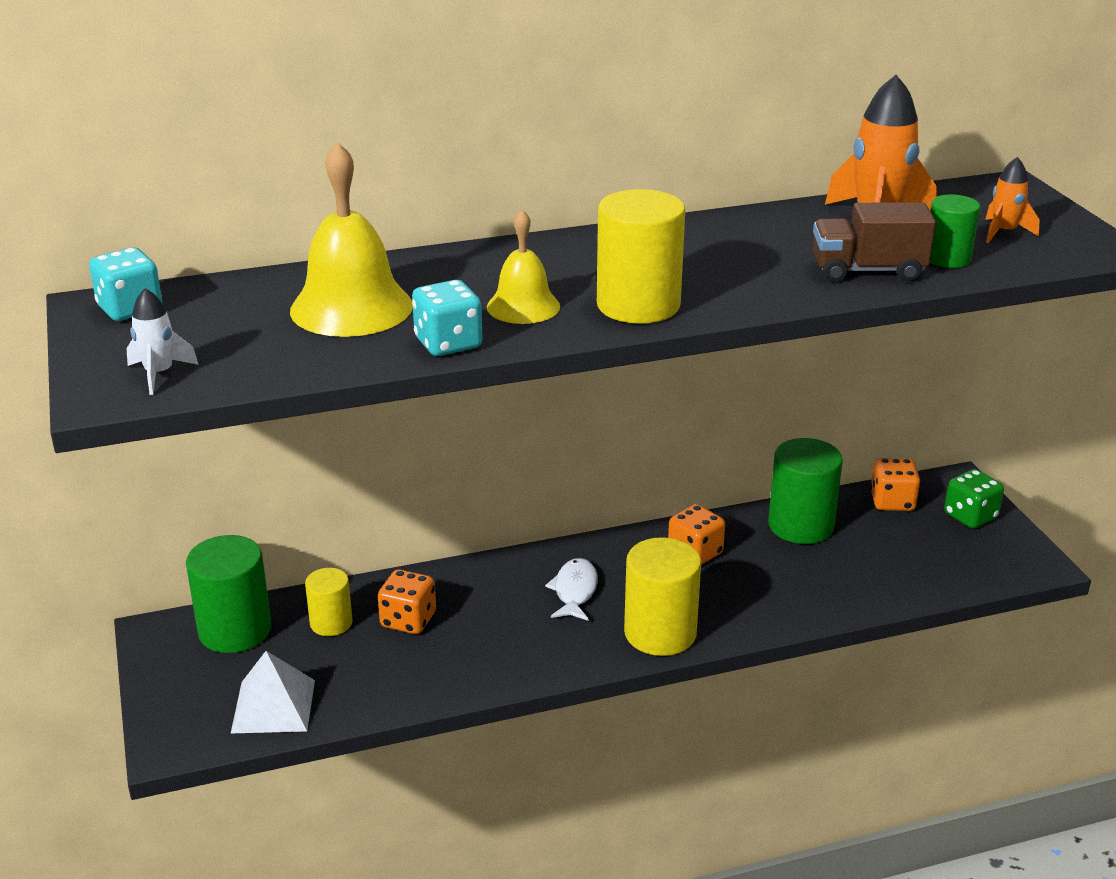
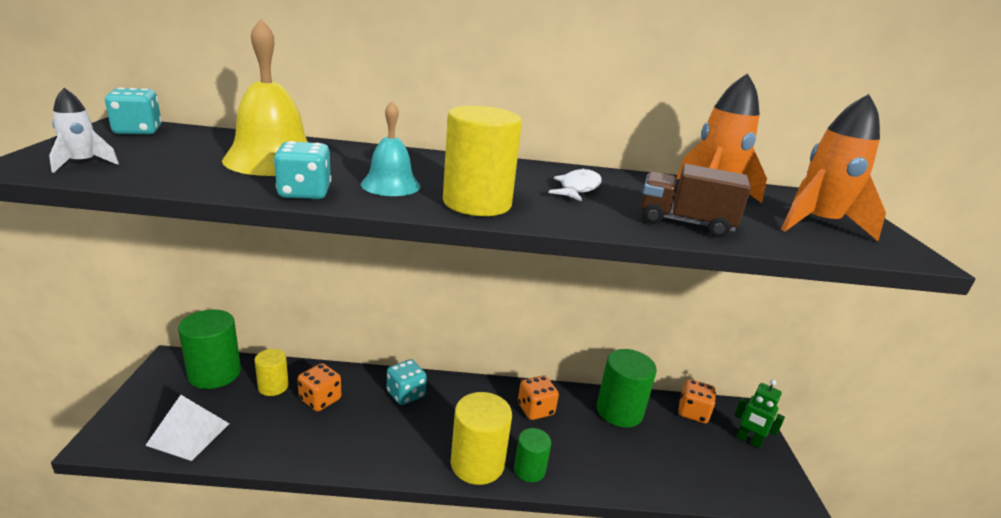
camera: 15 degrees right, 5 degrees down
(516, 582) = (406, 394): none -> turquoise dice
(523, 306) = (390, 185): yellow bell -> turquoise bell
(574, 591) = (439, 412): white fish -> white fish (578, 188)
(947, 258) = (759, 230): green cylinder -> green cylinder (529, 470)
(970, 516) = (748, 441): green dice -> green robot
(1003, 232) = (817, 224): orange rocket -> orange rocket, size x1.91

